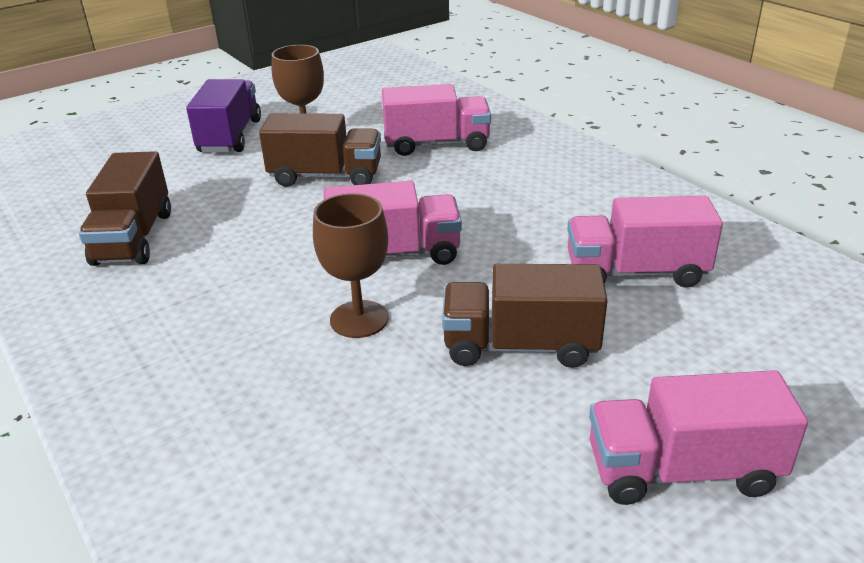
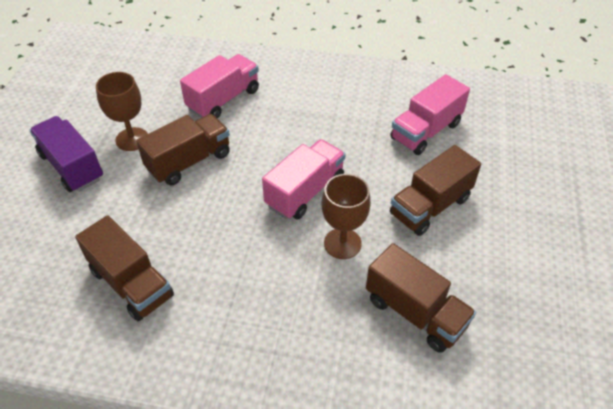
camera: 45 degrees left, 15 degrees up
(330, 433) = (415, 312): none -> brown truck
(682, 470) = (552, 223): pink truck -> none

